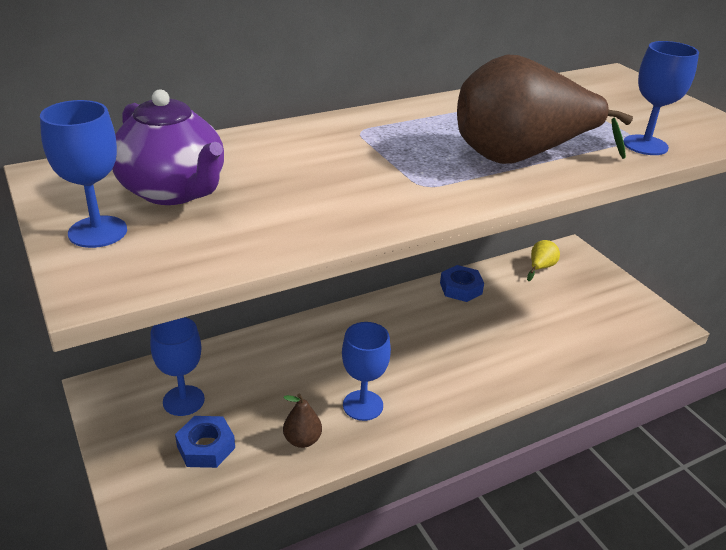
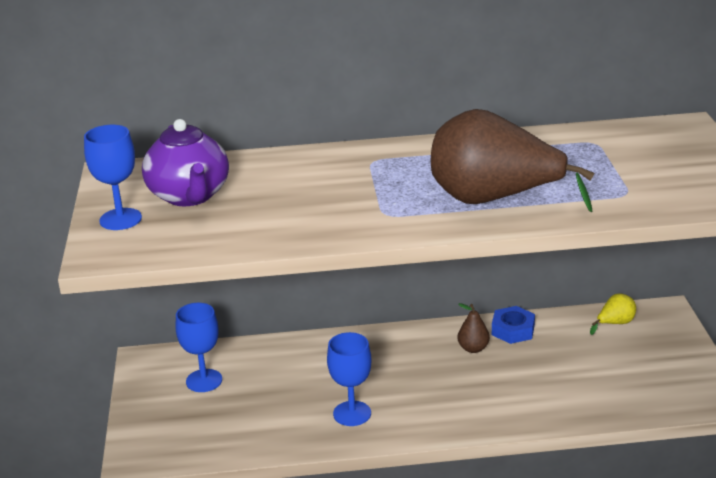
camera: 25 degrees right, 5 degrees down
(206, 447) = (204, 418): blue nut -> none
(302, 440) = (284, 429): brown pear -> brown pear (473, 348)
(645, 145) = (629, 202): blue goblet -> none

